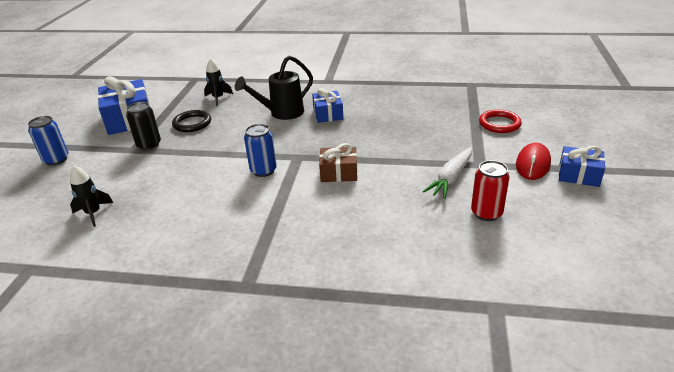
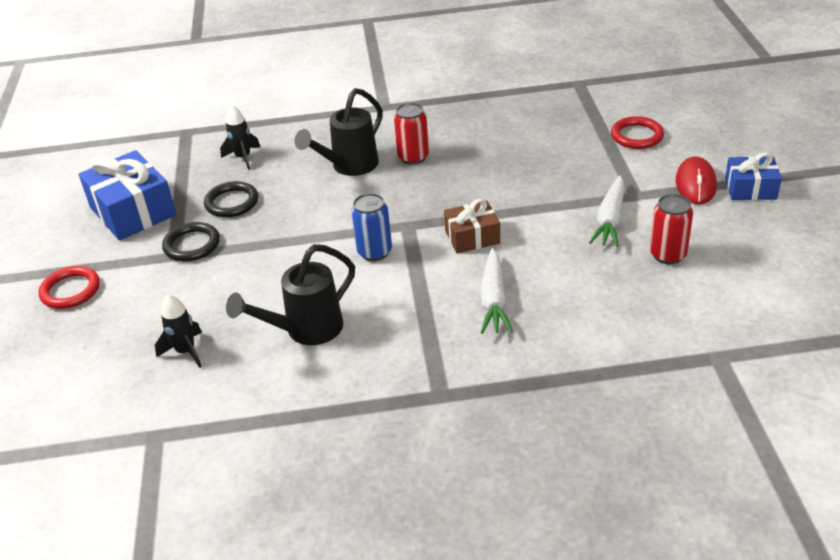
camera: 15 degrees left, 5 degrees up
(56, 160) = (70, 290): blue can -> red ring
(149, 145) = (192, 245): black can -> black ring
(181, 216) = (305, 331): none -> black watering can
(328, 114) = (413, 157): blue gift -> red can
(329, 220) = (493, 299): none -> white carrot

